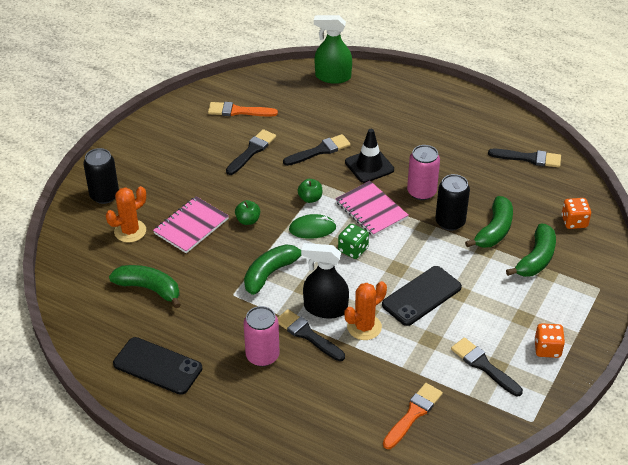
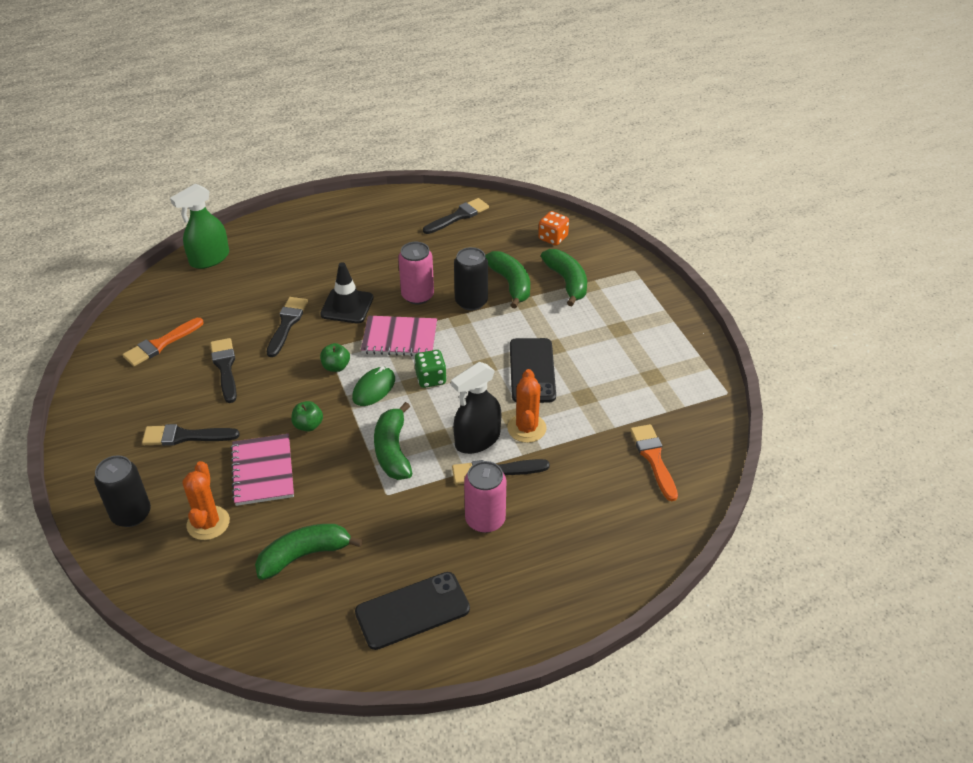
camera: 50 degrees left, 0 degrees up
(484, 366) = (645, 383): black brush -> black brush (185, 436)
(547, 349) = (664, 336): orange dice -> none

